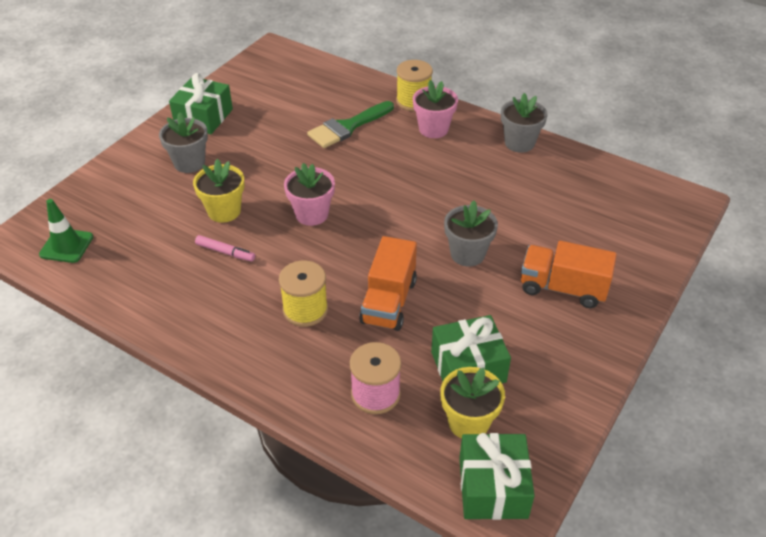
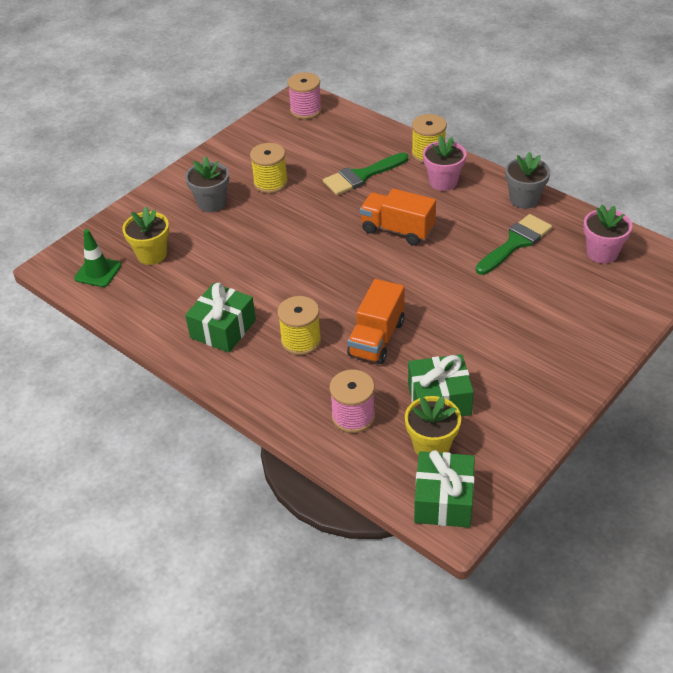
camera: 10 degrees right, 0 degrees up
(204, 117) = (228, 161): green gift -> green gift (223, 329)
(224, 211) = (238, 249): yellow flower pot -> yellow flower pot (152, 254)
(225, 252) = (236, 285): pink marker -> none
(251, 138) = (270, 183): none -> yellow spool
(280, 62) = (306, 110): none -> pink spool
(312, 214) = (317, 256): pink flower pot -> pink flower pot (602, 253)
(467, 254) = (456, 300): grey flower pot -> none
(519, 188) = (515, 243): none -> green brush
(562, 288) = (539, 337): orange truck -> orange truck (397, 230)

